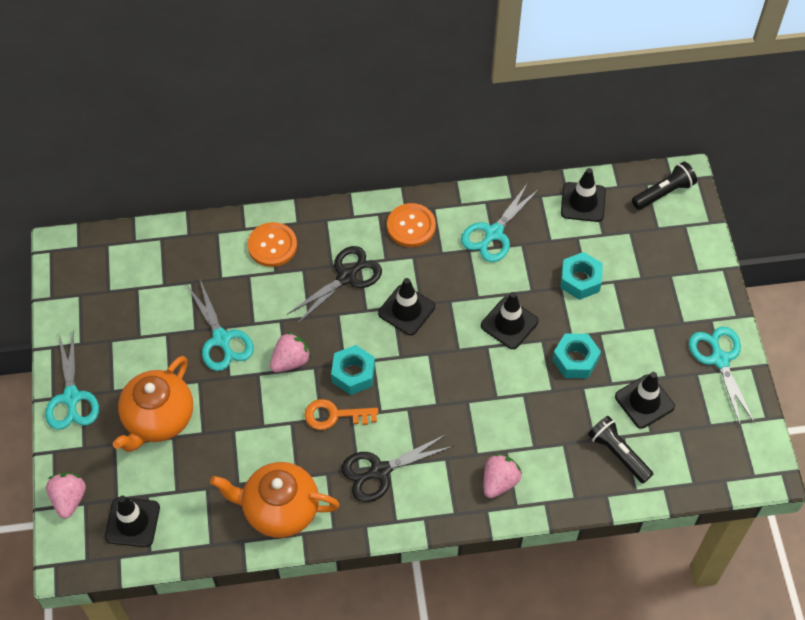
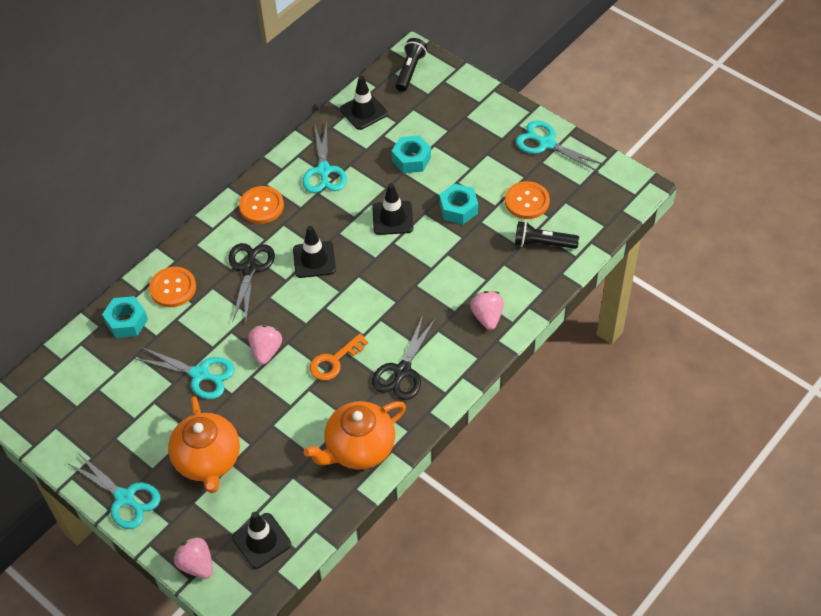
camera: 40 degrees left, 5 degrees down
(353, 374) = (319, 326): turquoise nut -> turquoise nut (126, 321)
(644, 401) = (527, 201): black traffic cone -> orange button

